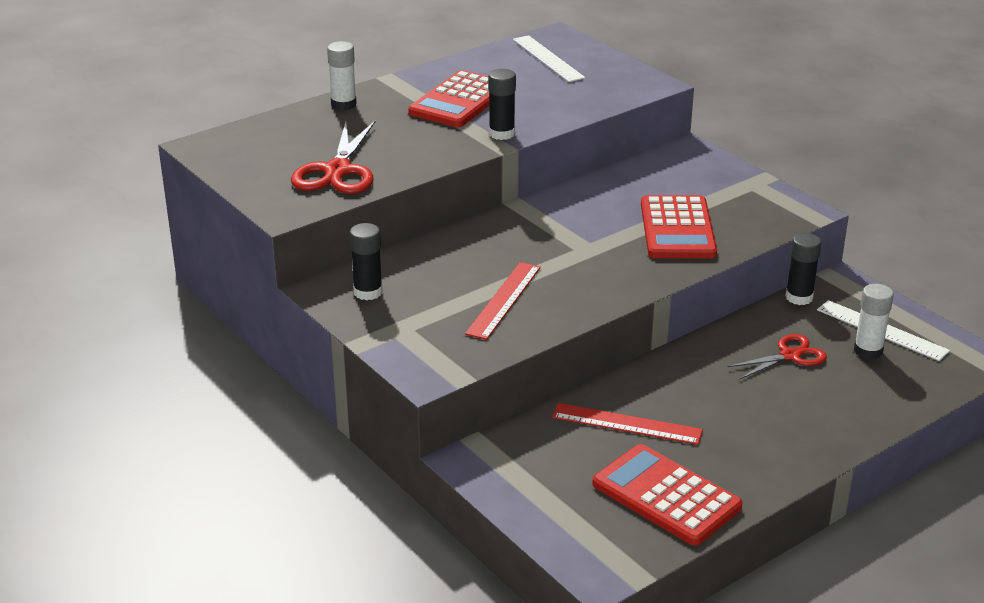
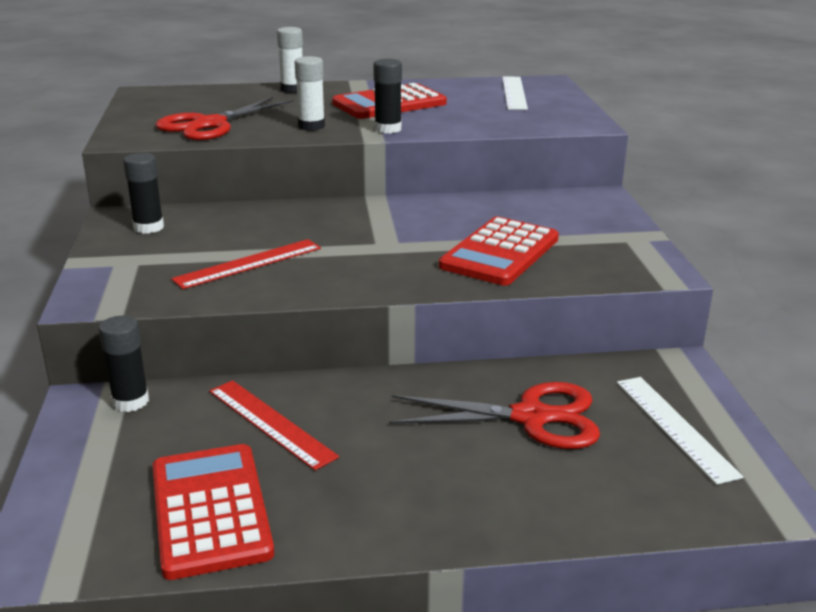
camera: 30 degrees right, 5 degrees down
(790, 355) = (531, 417): red scissors -> red scissors, size x1.61
(799, 297) = (610, 365): black glue stick -> black glue stick (130, 401)
(868, 351) = (632, 443): white glue stick -> white glue stick (311, 126)

